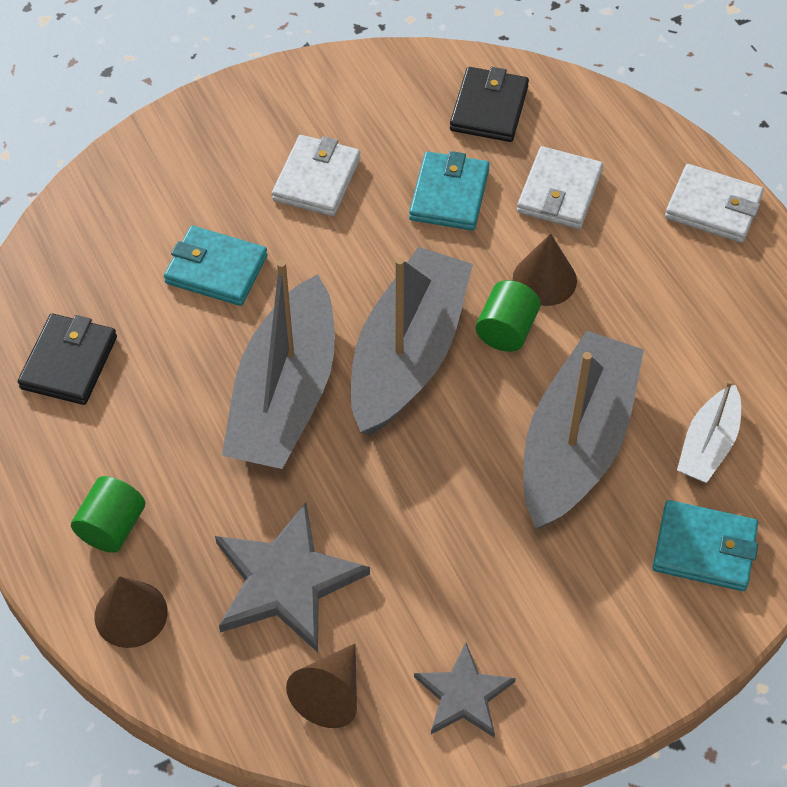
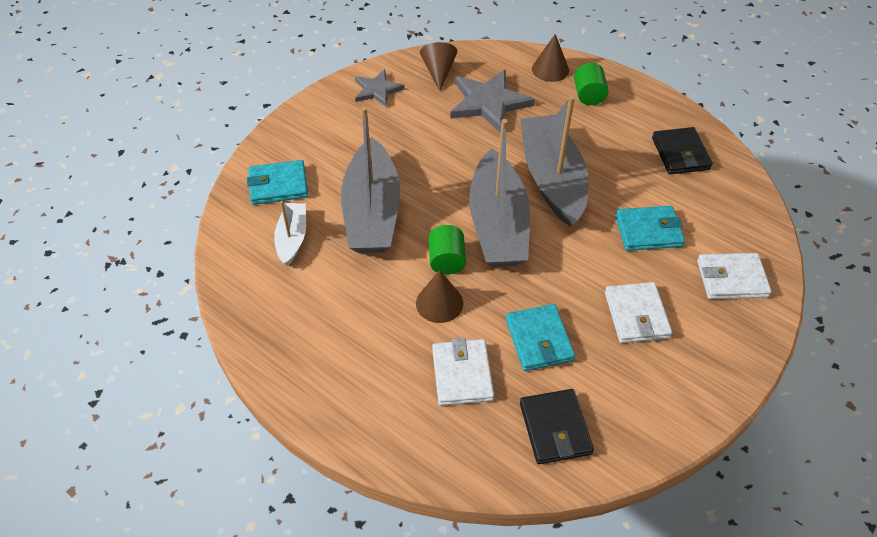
camera: 155 degrees right, 5 degrees down
(713, 207) = (340, 408): white wallet -> white wallet (731, 279)

